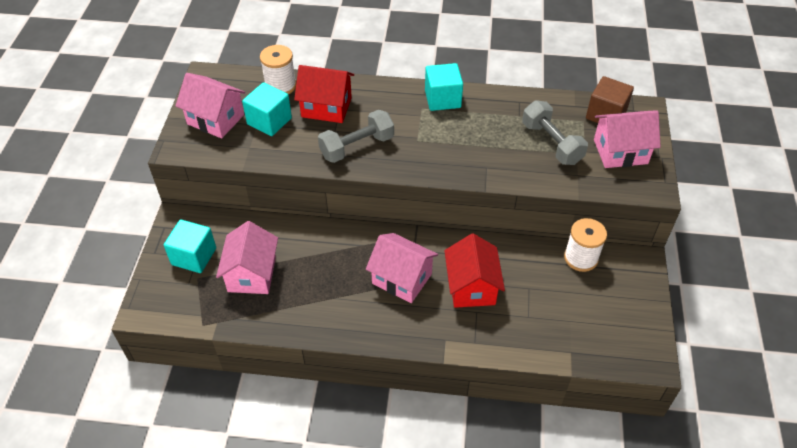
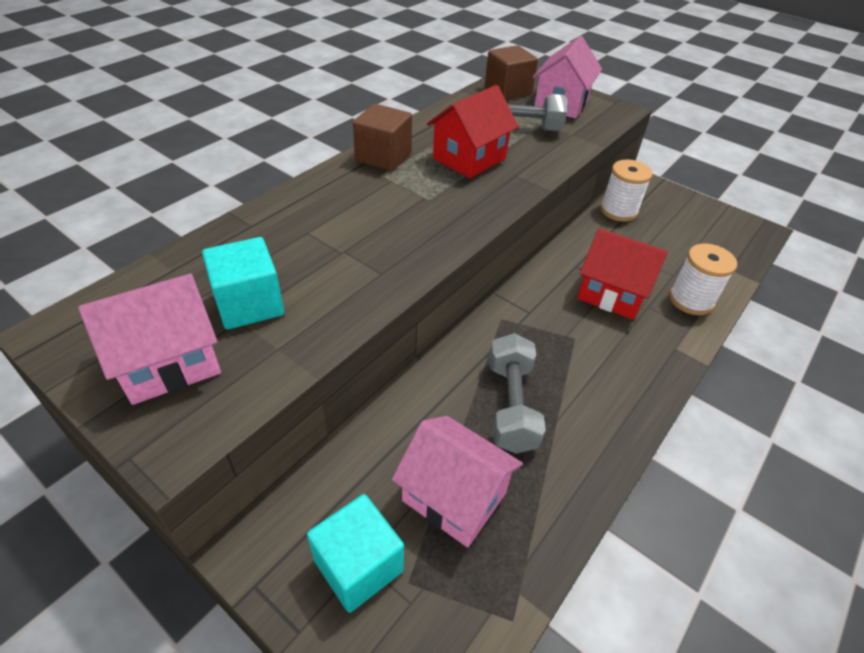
camera: 60 degrees left, 5 degrees down
(280, 86) = (194, 263): white spool -> white spool (691, 300)
(326, 107) = (290, 241): red house -> red house (469, 158)
(357, 147) = (391, 247): grey dumbbell -> grey dumbbell (511, 405)
(402, 279) = (566, 342): pink house -> none
(442, 99) = (383, 157): turquoise cube -> brown cube

